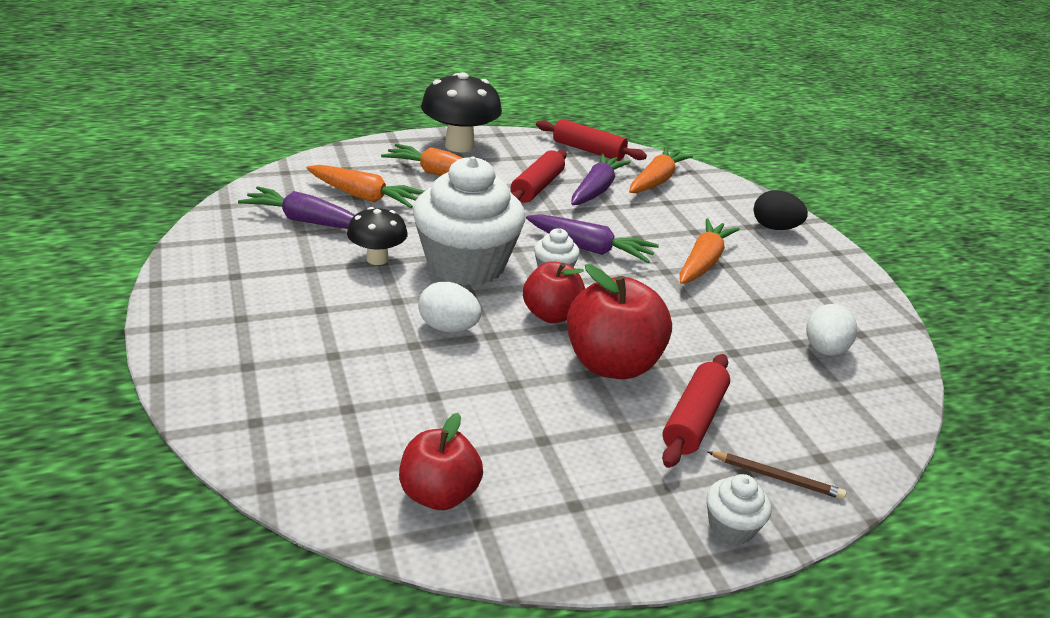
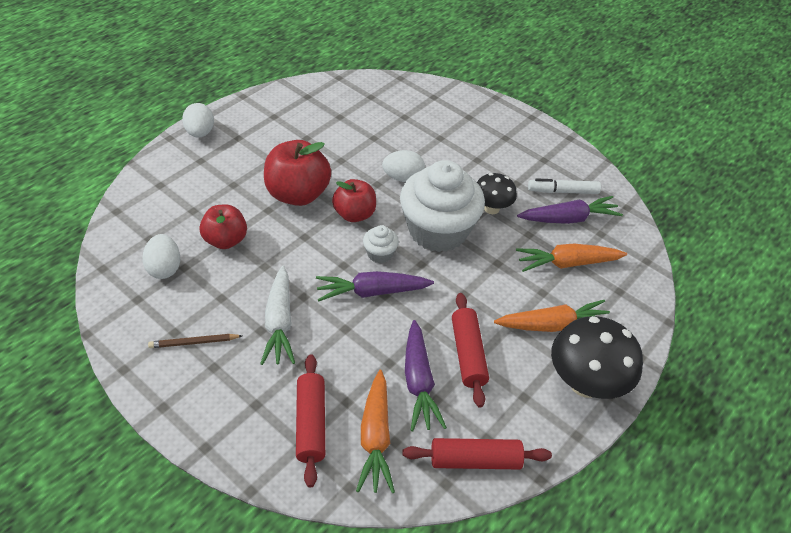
camera: 150 degrees right, 15 degrees up
(269, 241) = (563, 191): none -> white marker
(439, 494) = (332, 99): red apple -> red apple (225, 240)
(694, 420) = (236, 178): red rolling pin -> red rolling pin (310, 424)
(703, 262) = (279, 322): orange carrot -> white carrot
(731, 527) = (200, 132): white cupcake -> white egg
(774, 228) = (230, 415): black egg -> none
(777, 477) = (182, 164): brown pencil -> brown pencil (194, 342)

